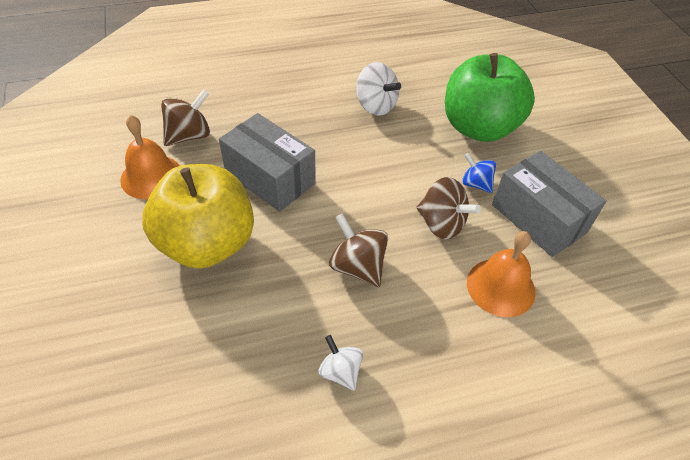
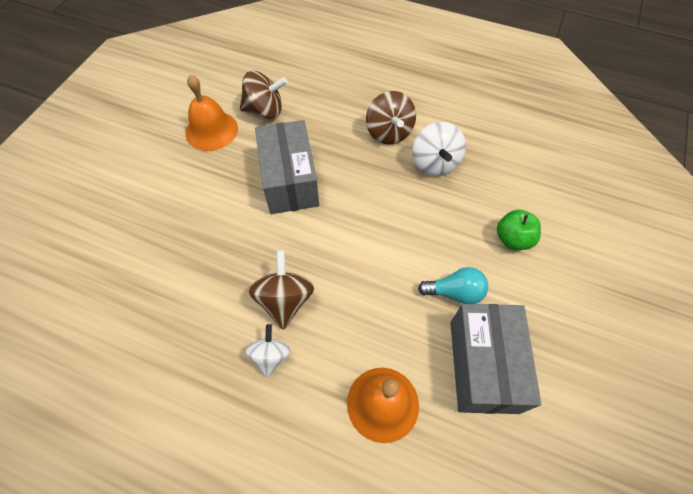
camera: 40 degrees right, 10 degrees up
(207, 243) = (200, 208): yellow apple -> none
(340, 371) = (194, 377): white spinning top -> white spinning top (270, 356)
(441, 224) = (387, 309): brown spinning top -> brown spinning top (389, 133)
(476, 184) = (455, 292): blue spinning top -> turquoise light bulb
(479, 127) = (513, 239): green apple -> green apple, size x0.44

